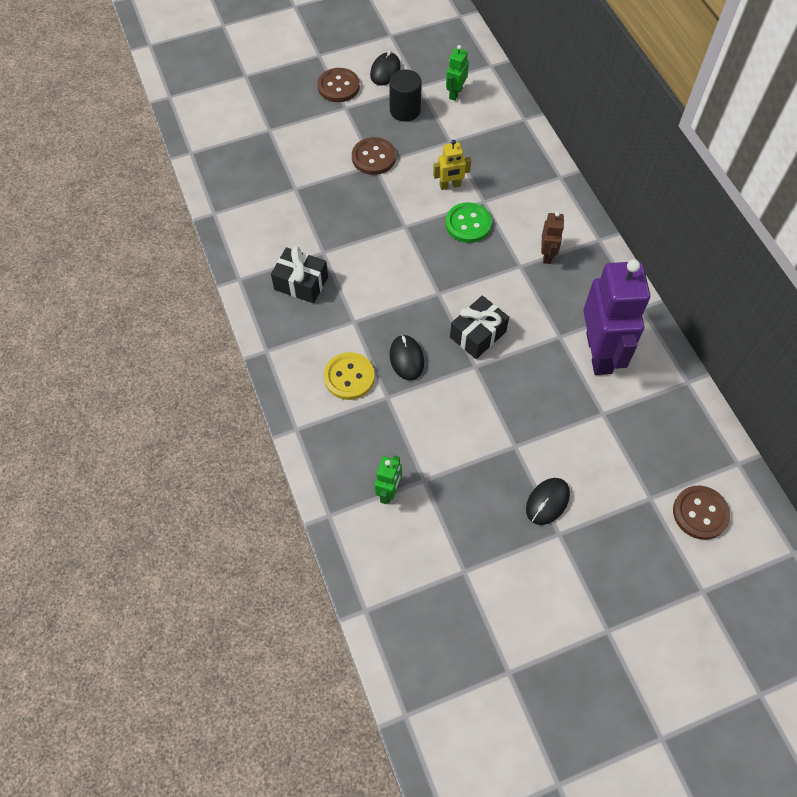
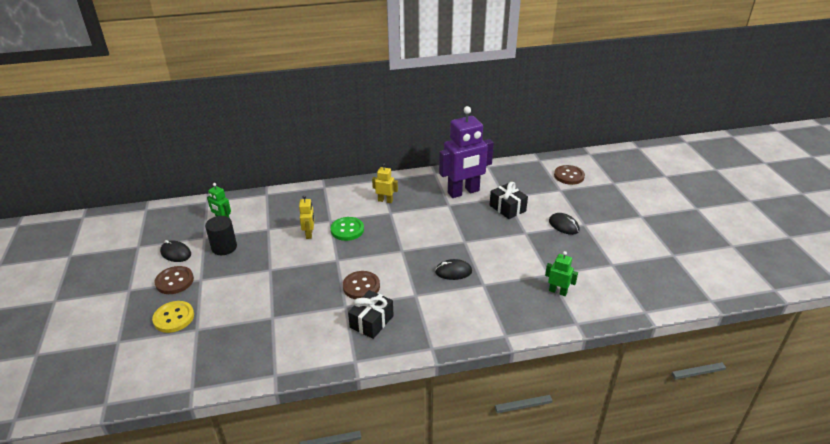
camera: 80 degrees left, 25 degrees down
(349, 377) = (464, 302): yellow button -> yellow button (174, 318)
(373, 157) = (263, 269): brown button -> brown button (361, 286)
(478, 334) = (440, 237): black gift -> black gift (507, 208)
(547, 255) = (385, 200): brown robot -> yellow robot
(599, 353) = (463, 192): purple robot -> purple robot turned 150 degrees clockwise

